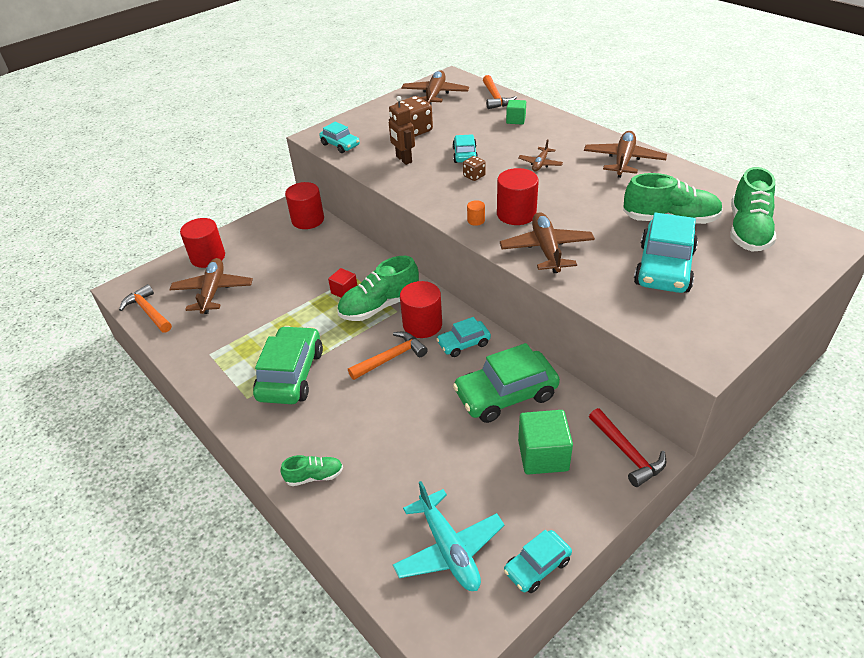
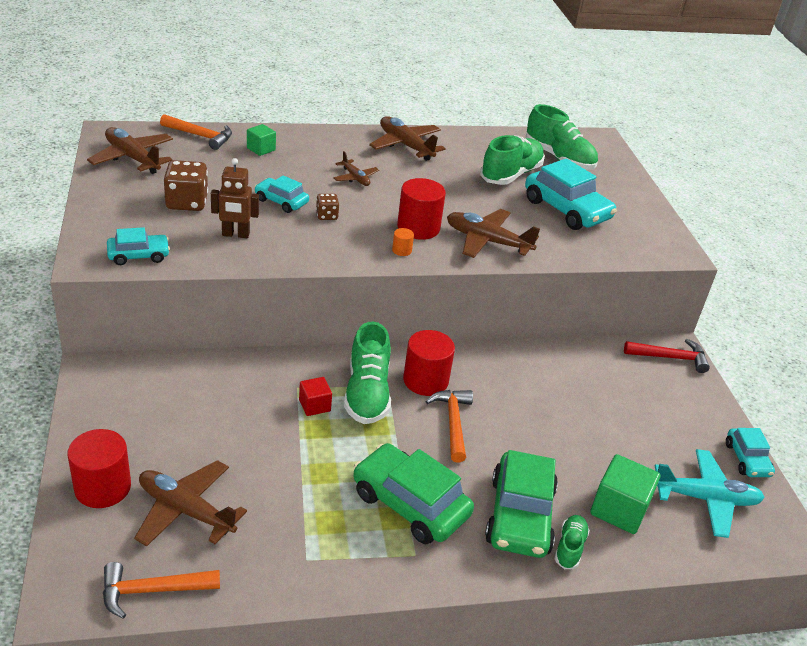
camera: 65 degrees left, 5 degrees down
(308, 220) = (143, 372): red cylinder -> none
(463, 343) = (477, 370): turquoise car -> none
(506, 395) = (562, 381): green car -> green car (520, 516)
(543, 455) = (643, 398): green cube -> green cube (619, 509)

